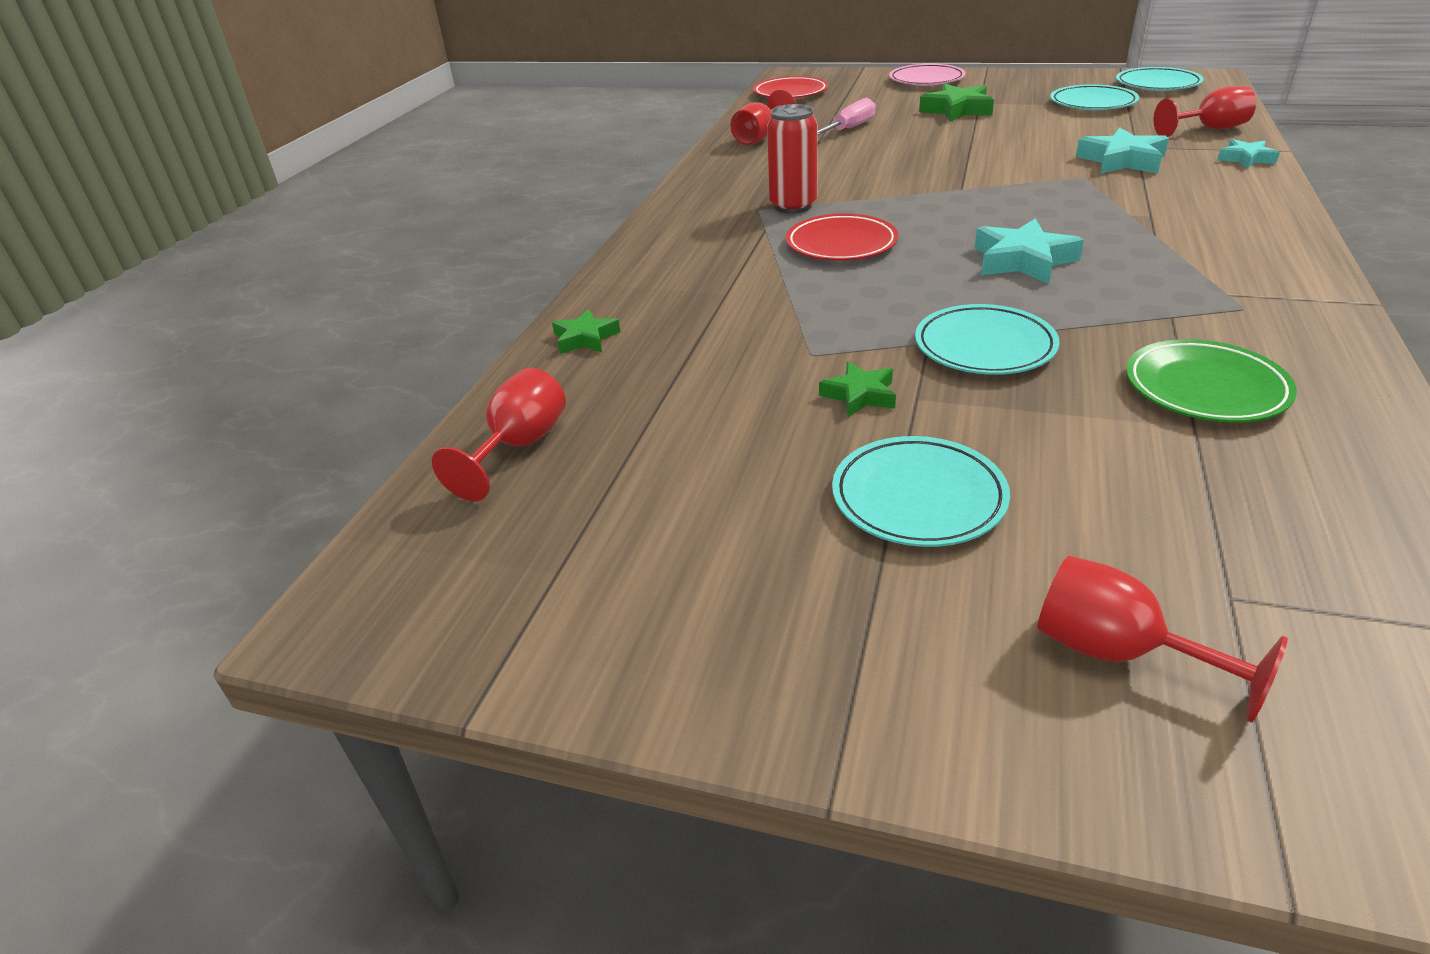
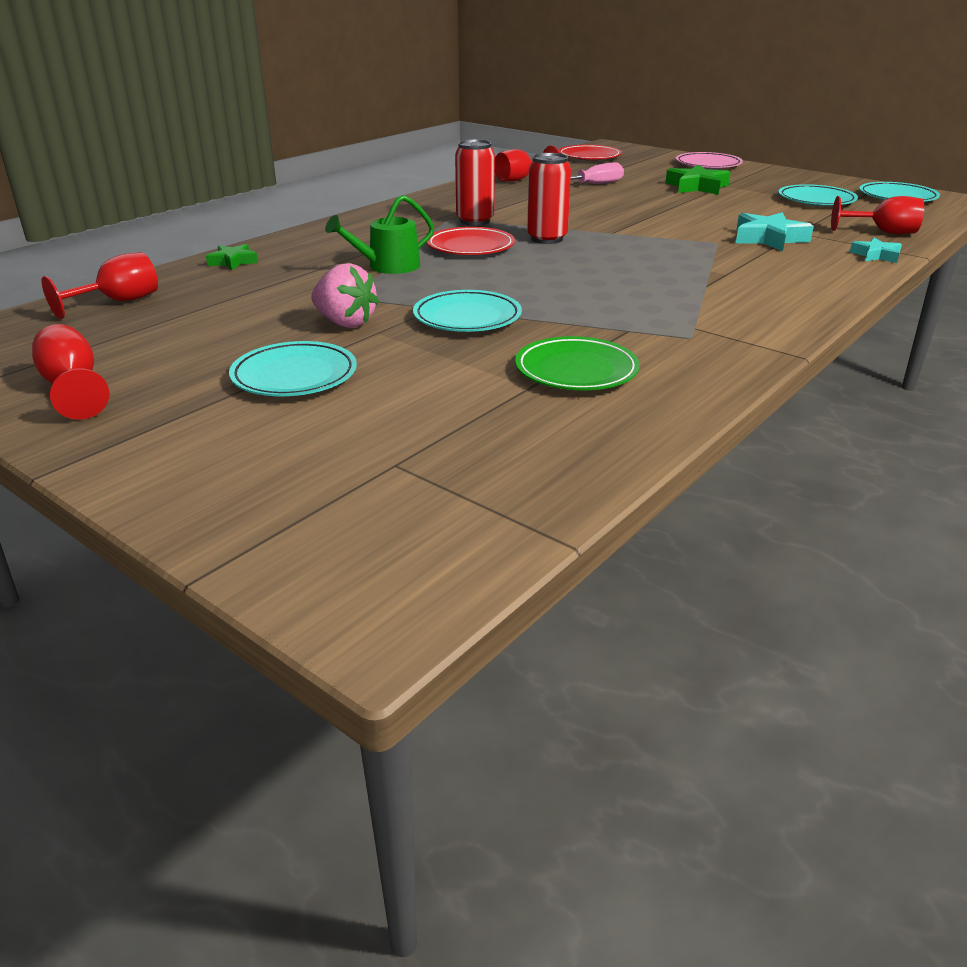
camera: 20 degrees right, 5 degrees down
(788, 296) = (388, 266): none -> green watering can
(859, 395) = (345, 323): green star -> pink strawberry
(907, 213) = (547, 239): none -> red can
(1023, 261) = (579, 280): turquoise star -> none
(1117, 653) = (283, 467): red goblet -> red goblet (73, 388)

